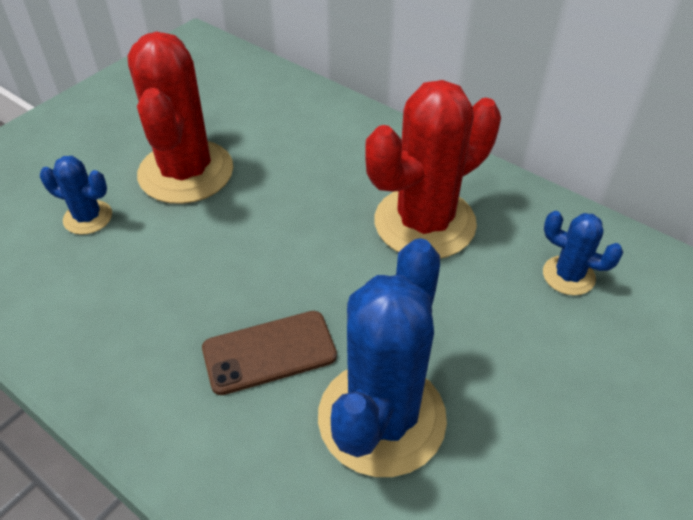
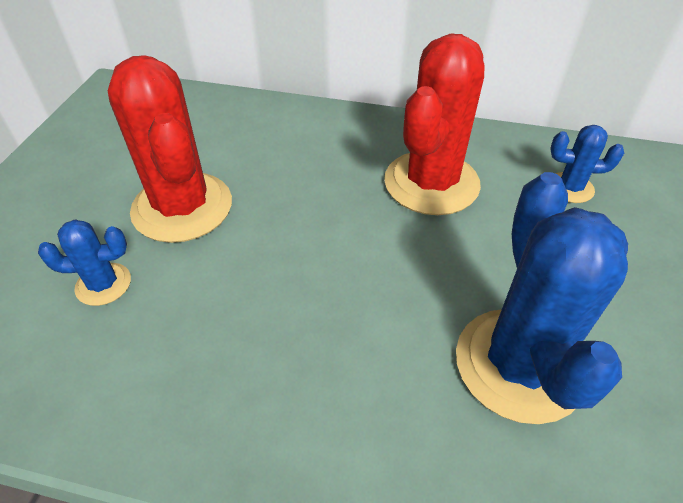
camera: 25 degrees left, 0 degrees up
(269, 352) = (379, 346): brown phone -> none

